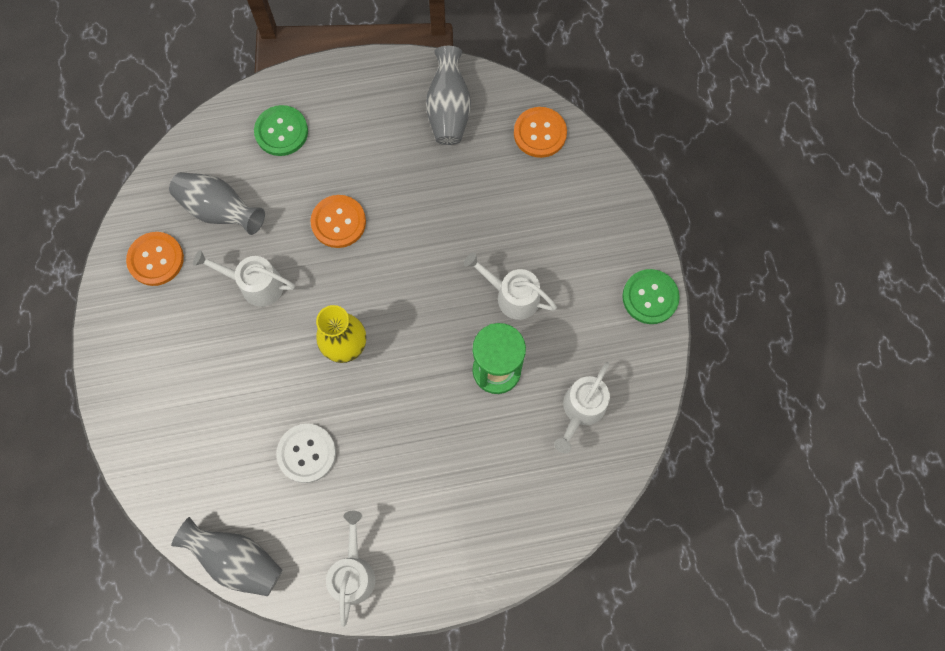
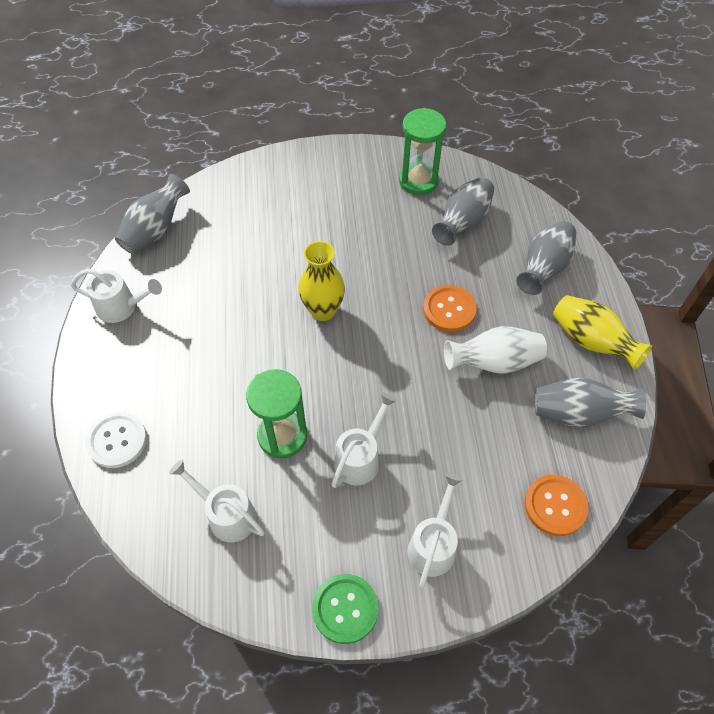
camera: 95 degrees right, 15 degrees down
(156, 259) = (418, 180): orange button -> green hourglass
(255, 284) = (391, 245): white watering can -> white watering can (433, 544)
(281, 131) = (544, 268): green button -> grey vase
(306, 453) = (232, 278): white button -> white button (117, 440)
(370, 94) = (591, 342): none -> yellow vase
(399, 180) = (494, 362): none -> white vase

